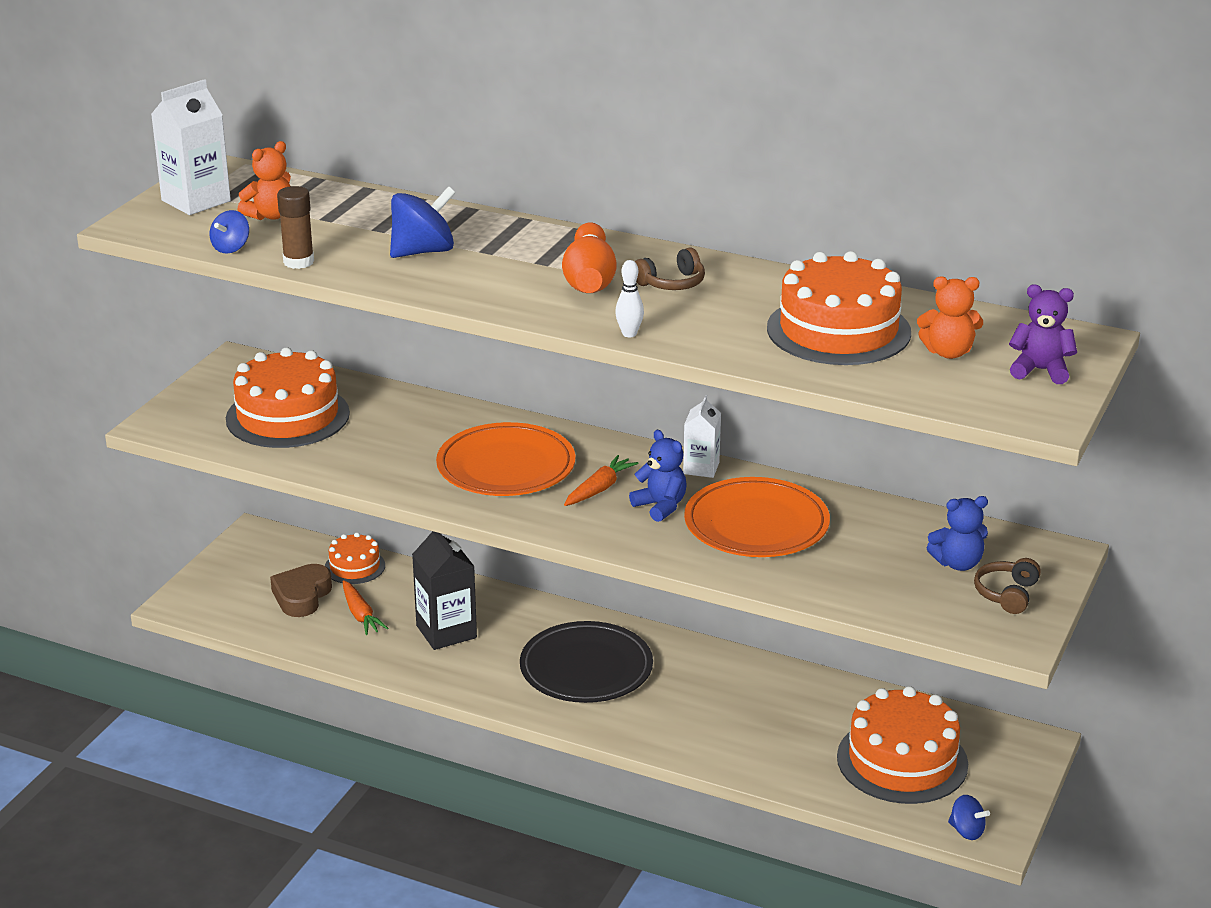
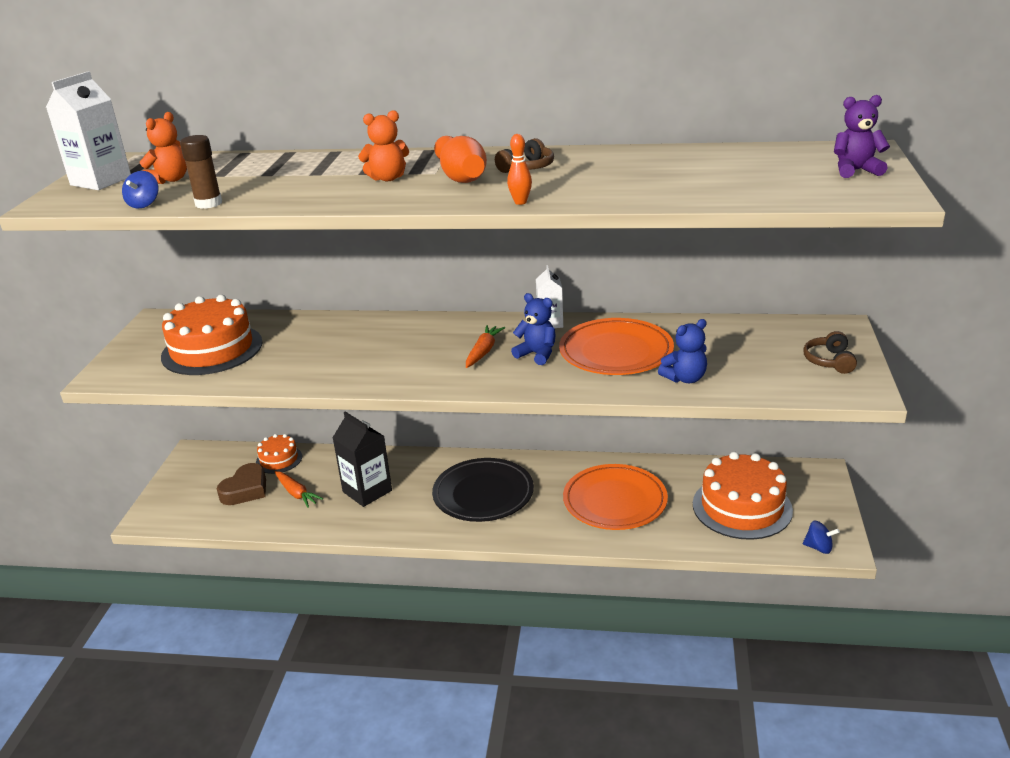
camera: 15 degrees left, 0 degrees up
(302, 596) = (246, 490): brown heart -> brown heart turned 150 degrees counterclockwise
(423, 251) = (312, 181): blue spinning top -> none
(506, 467) = (403, 351): orange plate -> orange plate (615, 501)
(629, 334) = (520, 202): white bowling pin -> orange bowling pin
(838, 330) = (681, 173): orange cake -> none
(948, 352) = (777, 172): orange teddy bear -> orange teddy bear (387, 178)
(957, 563) = (778, 348): blue teddy bear -> blue teddy bear (685, 378)

